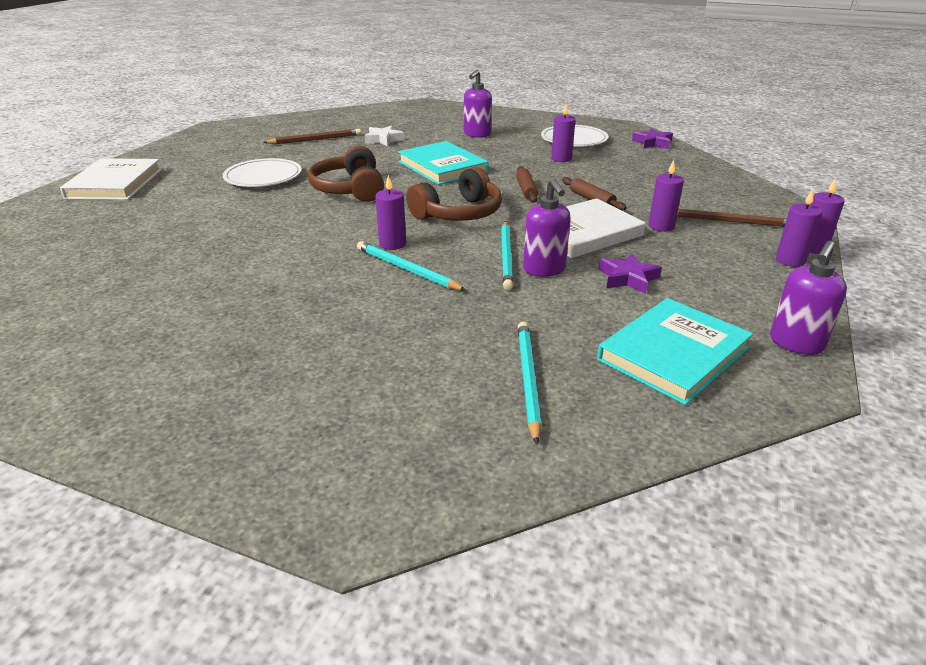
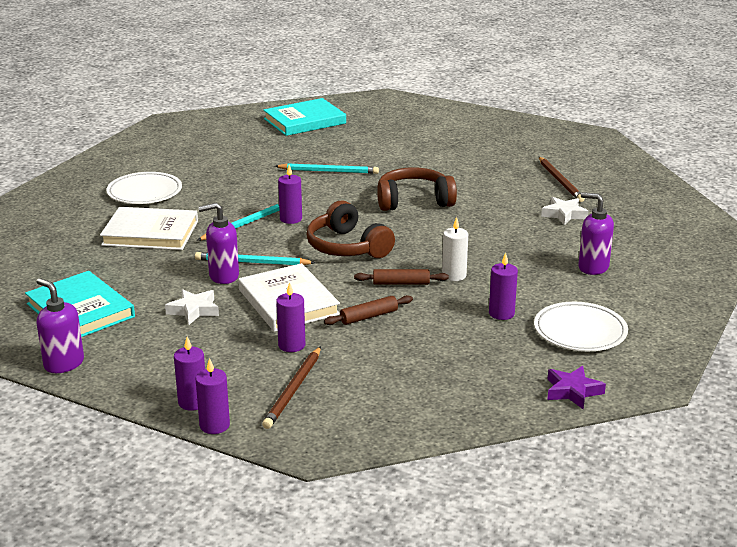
camera: 95 degrees right, 5 degrees down
(115, 184) = (436, 117): white book -> white book (150, 233)
(263, 177) = (448, 165): white plate -> white plate (144, 192)
(442, 167) = (473, 243): turquoise book -> turquoise book (304, 121)
(505, 173) = (454, 275): none -> white candle
(528, 380) = (83, 257): turquoise pencil -> turquoise pencil (328, 171)
(628, 278) = (194, 310): purple star -> white star

